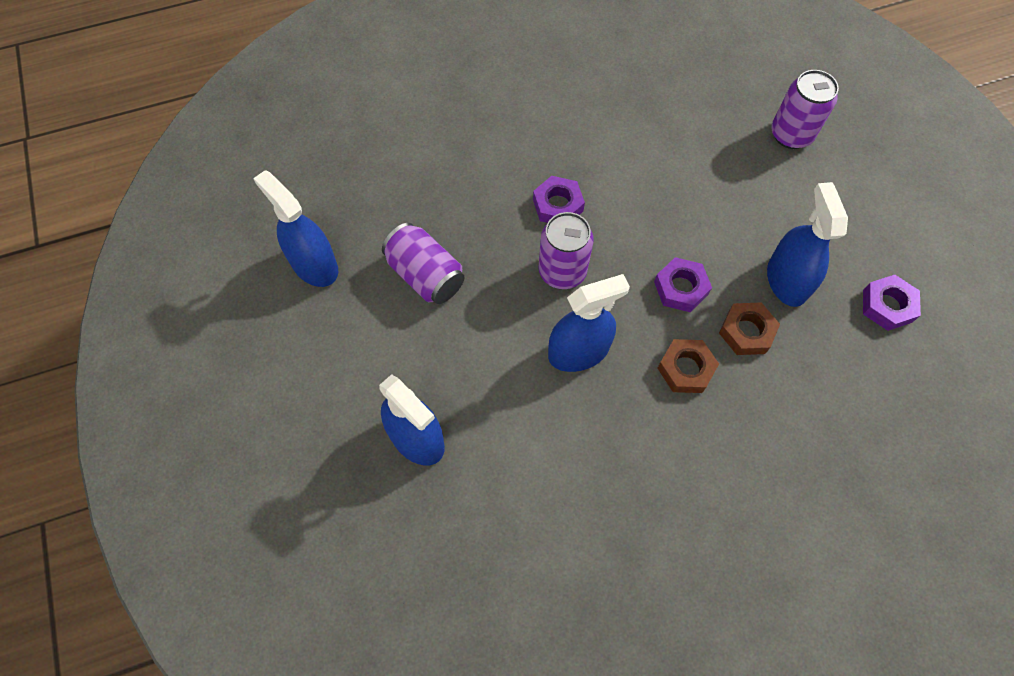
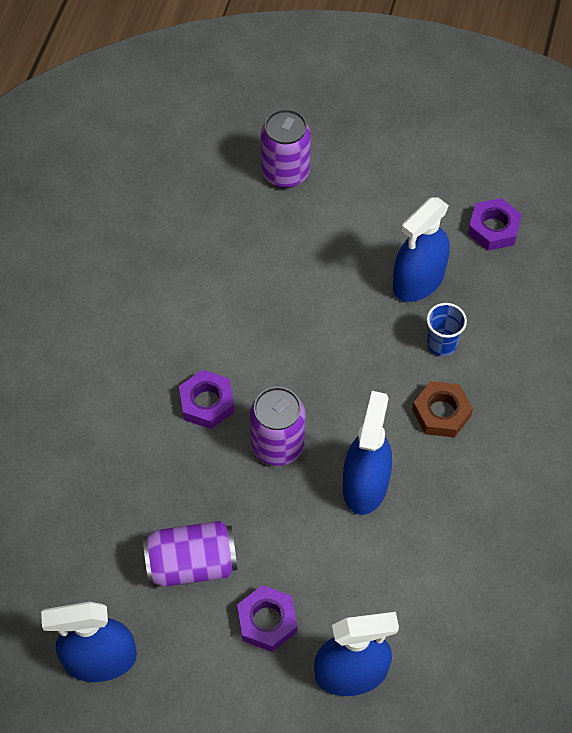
camera: 55 degrees left, 5 degrees down
(680, 288) = (365, 363): purple nut -> purple nut (267, 621)
(746, 332) = (441, 344): brown nut -> blue cup
(786, 280) = (418, 280): blue spray bottle -> blue spray bottle turned 75 degrees counterclockwise

